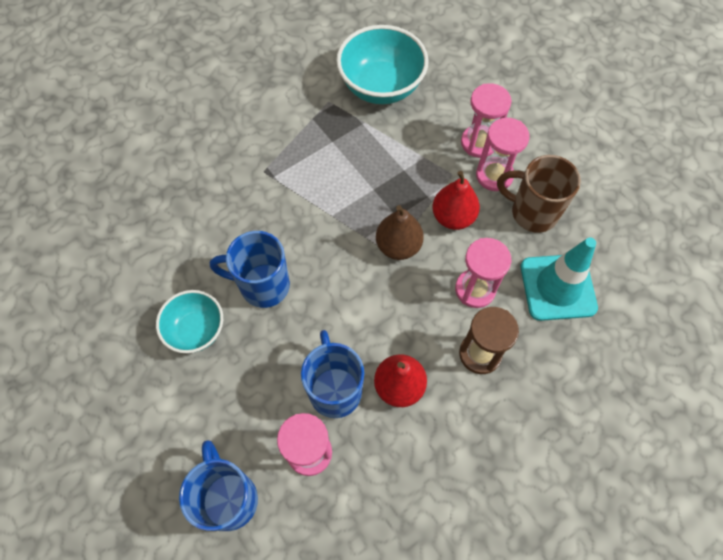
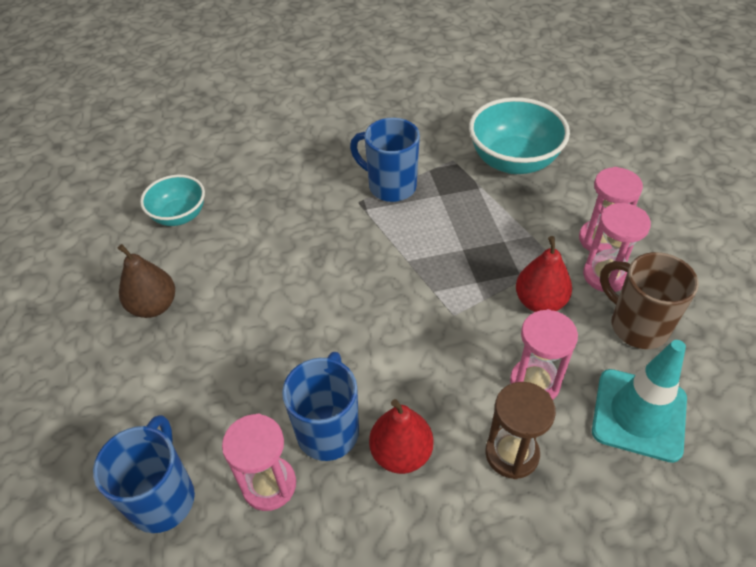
camera: 25 degrees right, 15 degrees down
(196, 330) = (219, 321): turquoise bowl -> turquoise bowl (179, 216)
(263, 285) = (305, 302): blue mug -> blue mug (390, 186)
(398, 246) = (465, 311): brown pear -> brown pear (154, 306)

